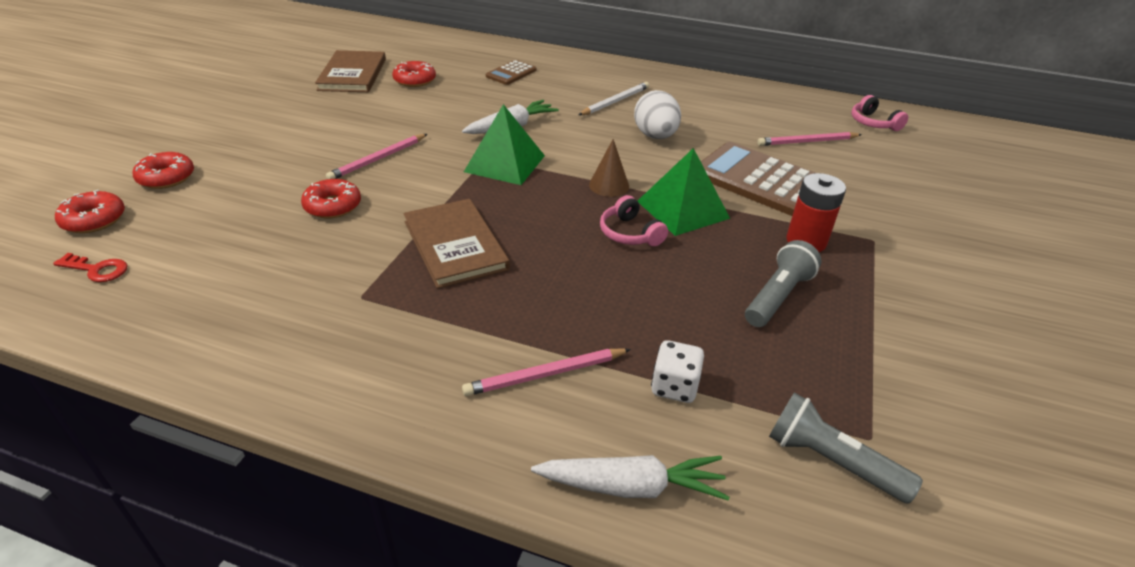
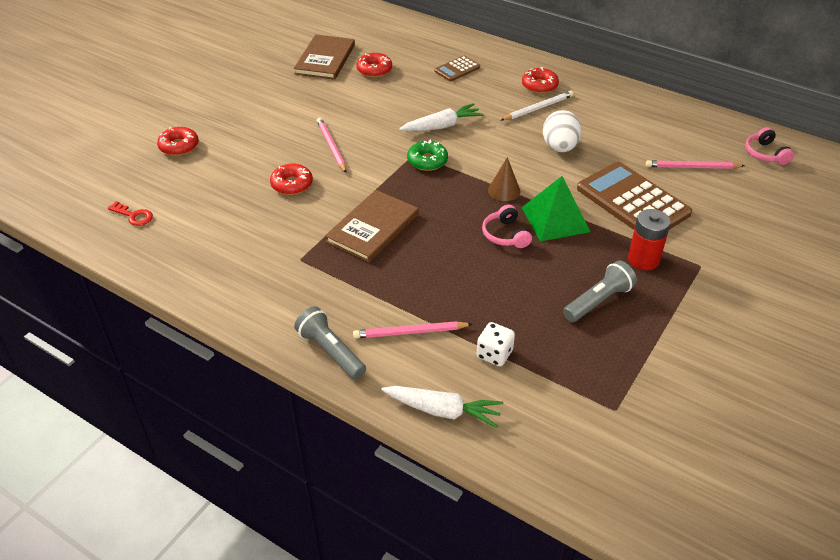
camera: 15 degrees right, 5 degrees up
(94, 220) = (131, 176): red donut -> red donut (539, 86)
(378, 159) = (331, 146): pink pencil -> pink pencil turned 105 degrees clockwise
(455, 245) = (372, 228): brown book -> brown book turned 45 degrees clockwise
(504, 163) = (427, 161): green pyramid -> green donut
(831, 461) = (580, 418): grey flashlight -> grey flashlight (331, 351)

